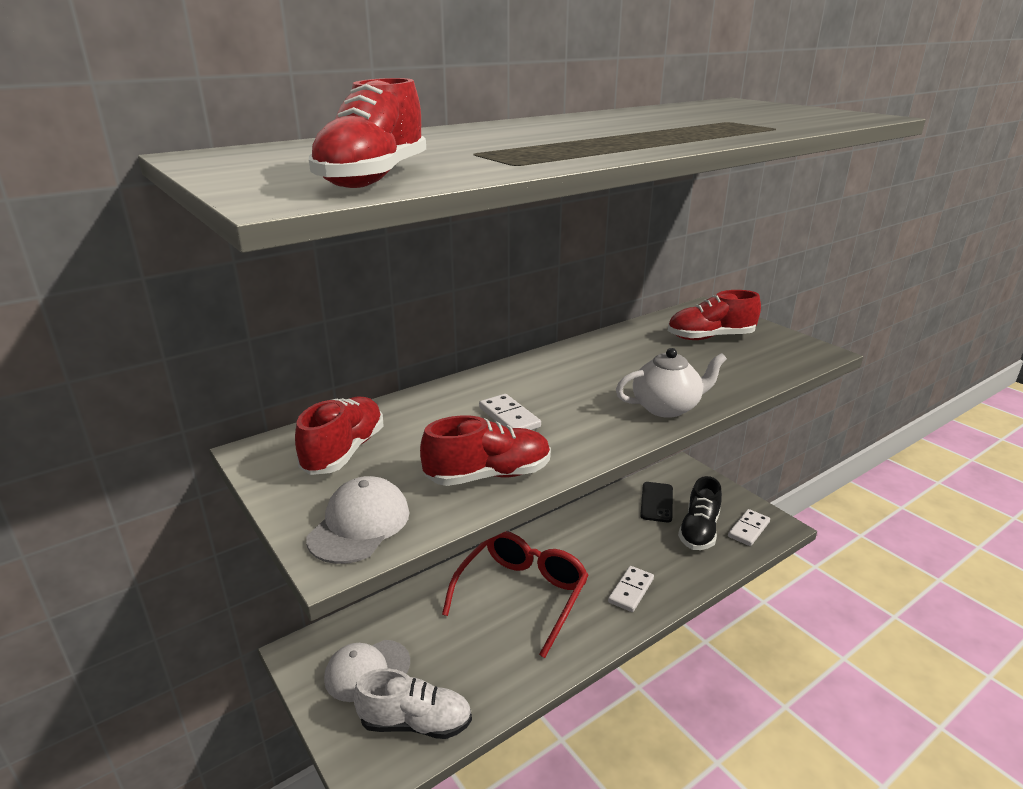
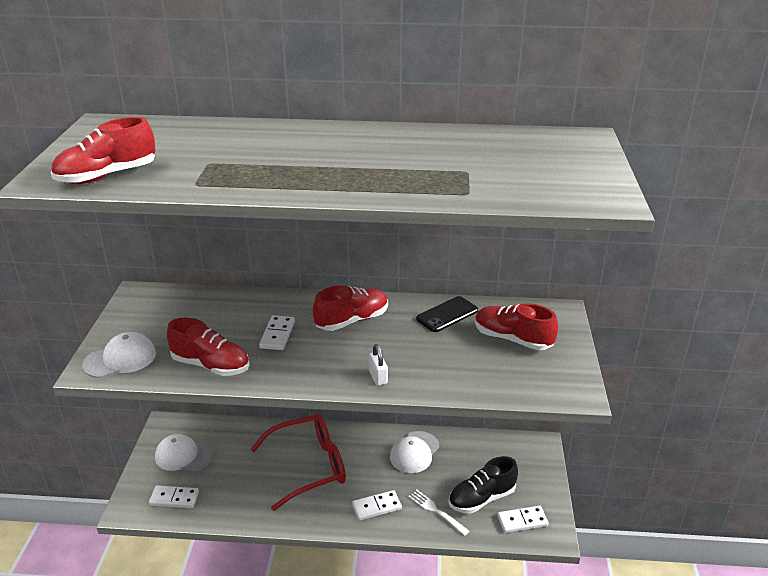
camera: 40 degrees right, 5 degrees up
(344, 452) = (170, 313): red shoe -> red shoe (352, 320)
(415, 723) = (174, 498): white shoe -> white domino
(599, 526) = (414, 452): none -> white cap
(656, 502) = (480, 459): black phone -> black phone (447, 314)
(667, 407) = (378, 377): white teapot -> white padlock
(681, 562) = (436, 511): none -> white fork

